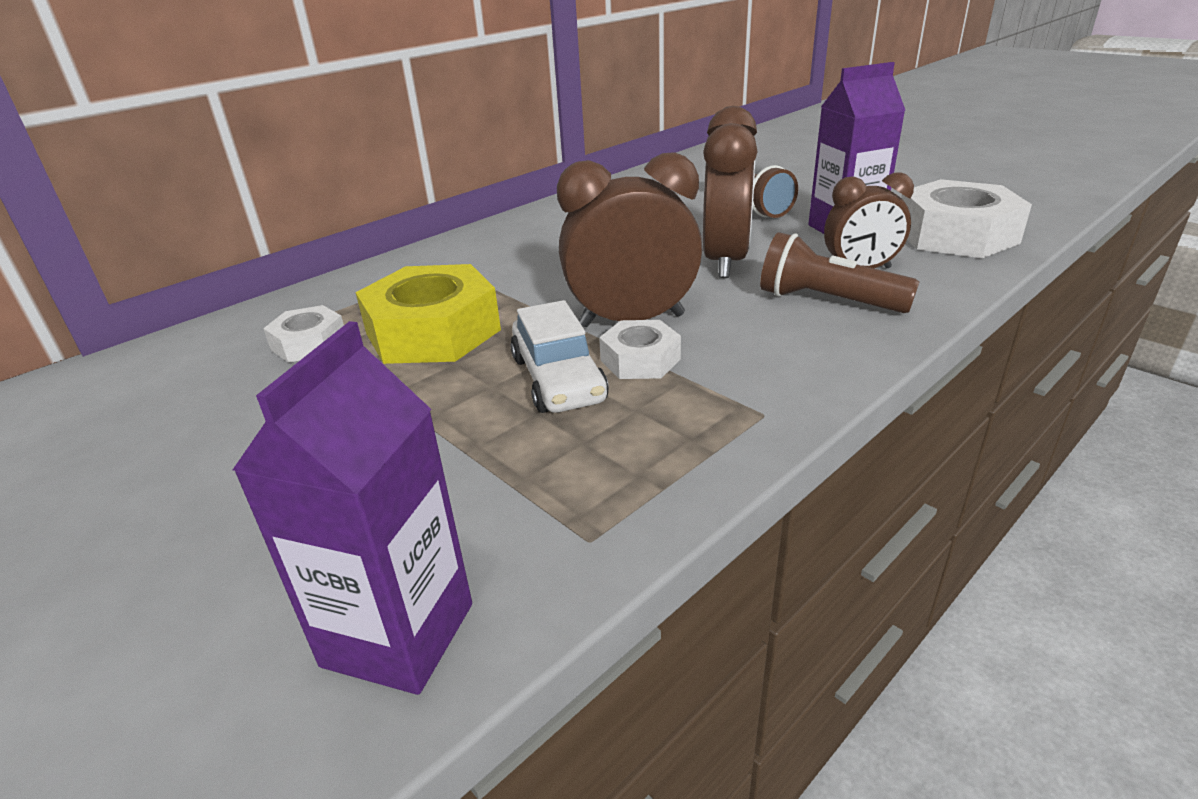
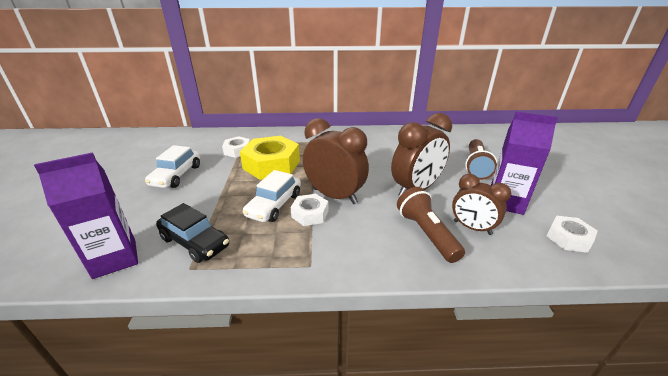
camera: 40 degrees right, 0 degrees up
(241, 444) = (176, 175): none -> white car
(520, 504) = (195, 242): none -> black car
(956, 235) = (568, 238): white nut -> white nut, size x0.53

